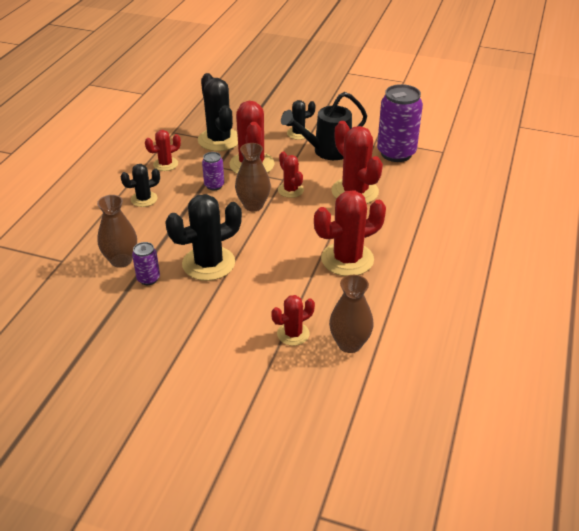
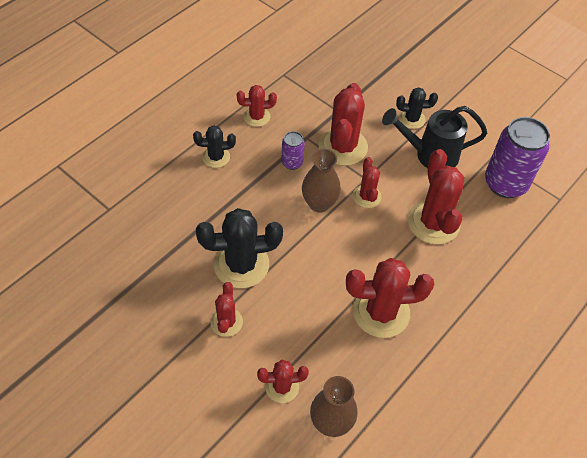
camera: 20 degrees right, 15 degrees up
(121, 260) = (162, 229): brown vase -> none
(148, 279) = (177, 262): purple can -> none
(218, 306) = (226, 322): none -> red cactus
(219, 140) = (325, 101): black cactus -> none

